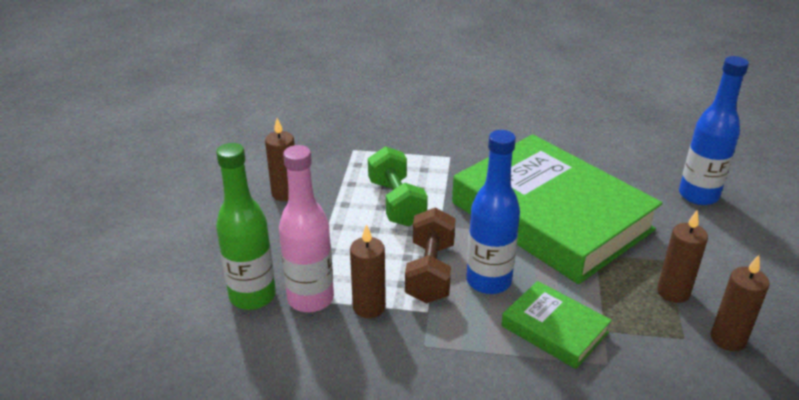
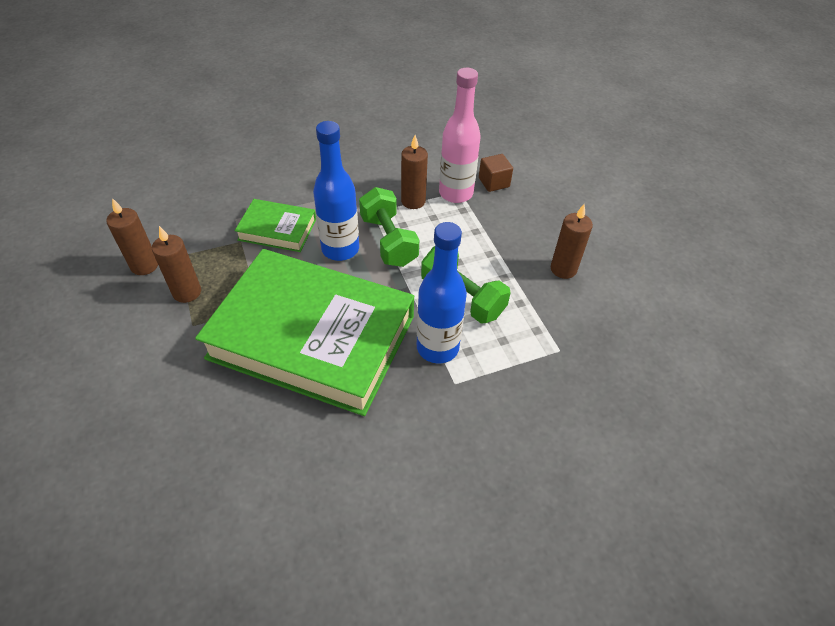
camera: 150 degrees right, 15 degrees up
(252, 296) = (494, 182): green bottle -> brown cube
(430, 272) = (388, 241): brown dumbbell -> green dumbbell
(698, 195) = (154, 436): blue bottle -> blue bottle (437, 348)

